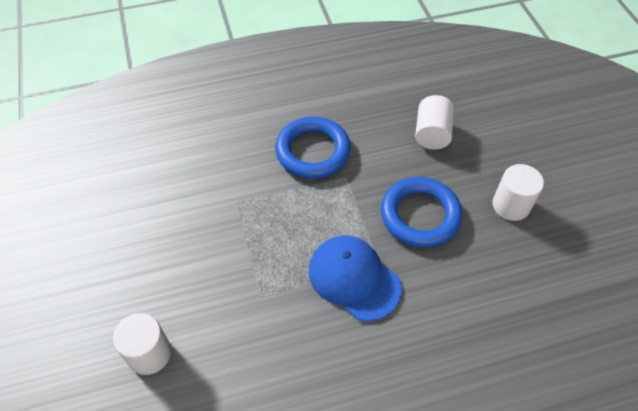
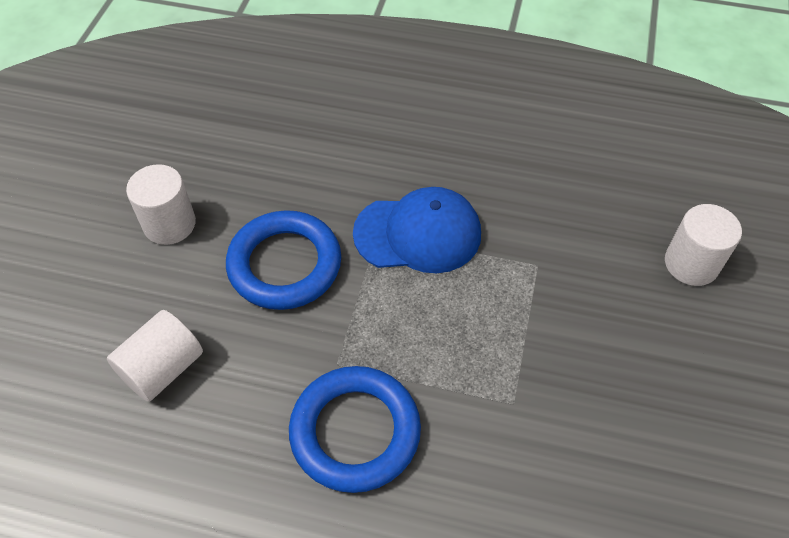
camera: 150 degrees left, 0 degrees up
(354, 278) = (418, 233): blue cap -> blue cap turned 75 degrees counterclockwise

